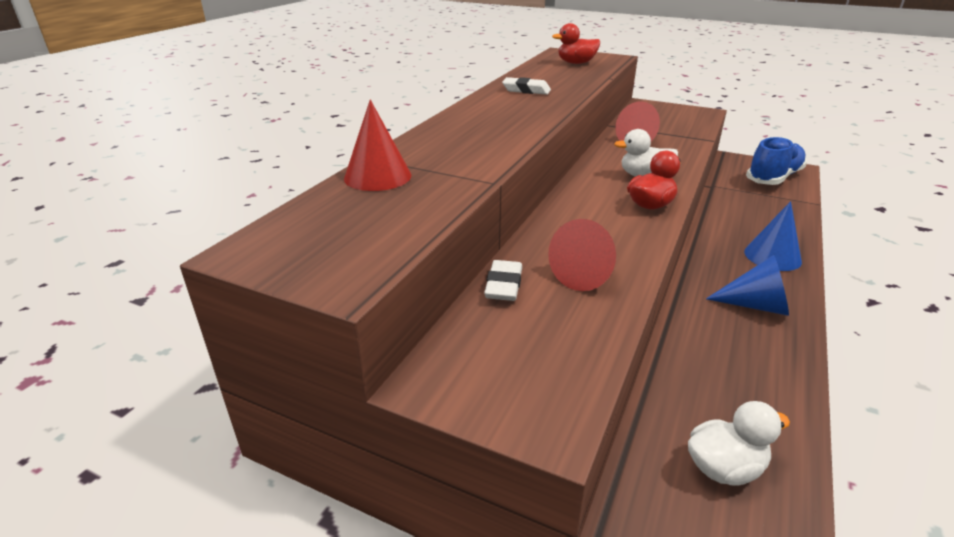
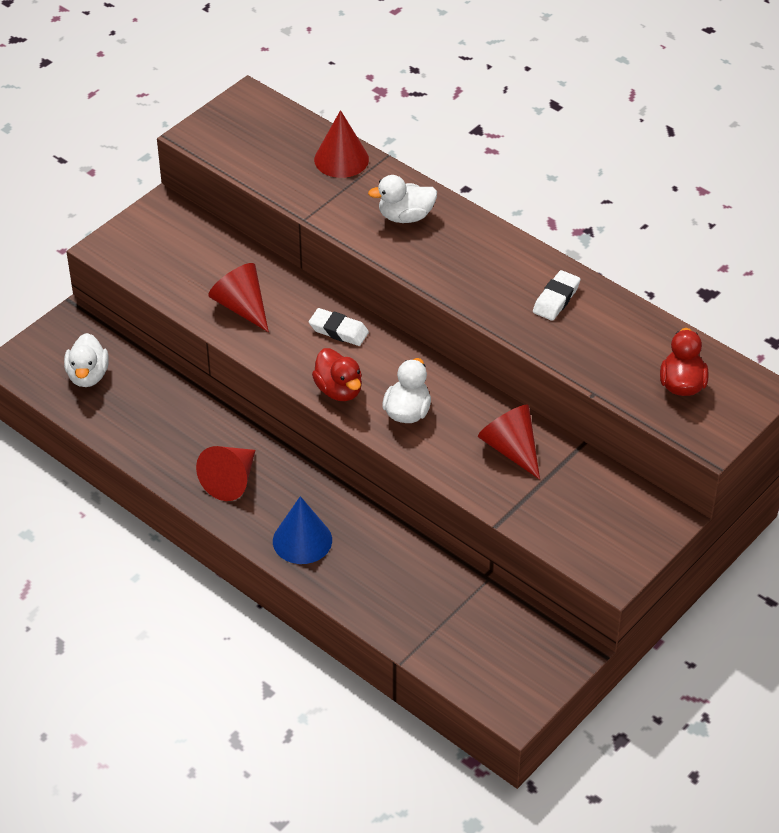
camera: 105 degrees right, 15 degrees up
(460, 140) = (405, 216): none -> white duck
(503, 285) = (247, 258): white eraser -> white eraser (338, 331)
(756, 305) = (231, 481): blue cone -> red cone
(773, 178) = (490, 660): blue shoe -> none

